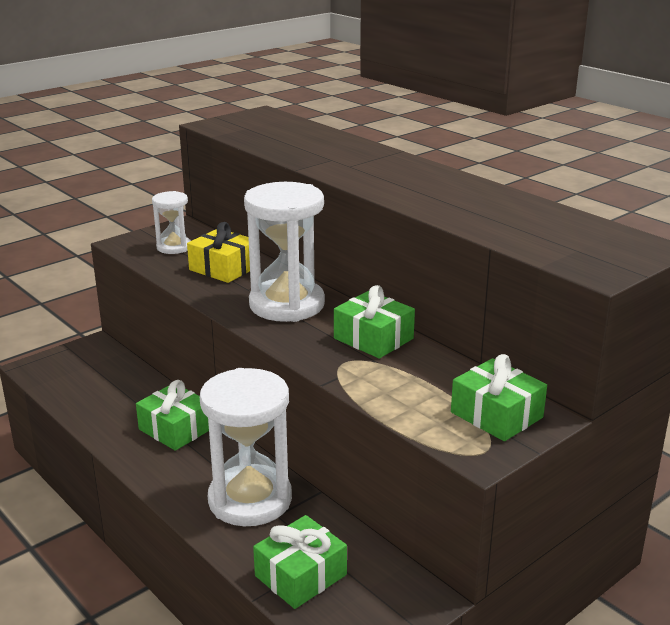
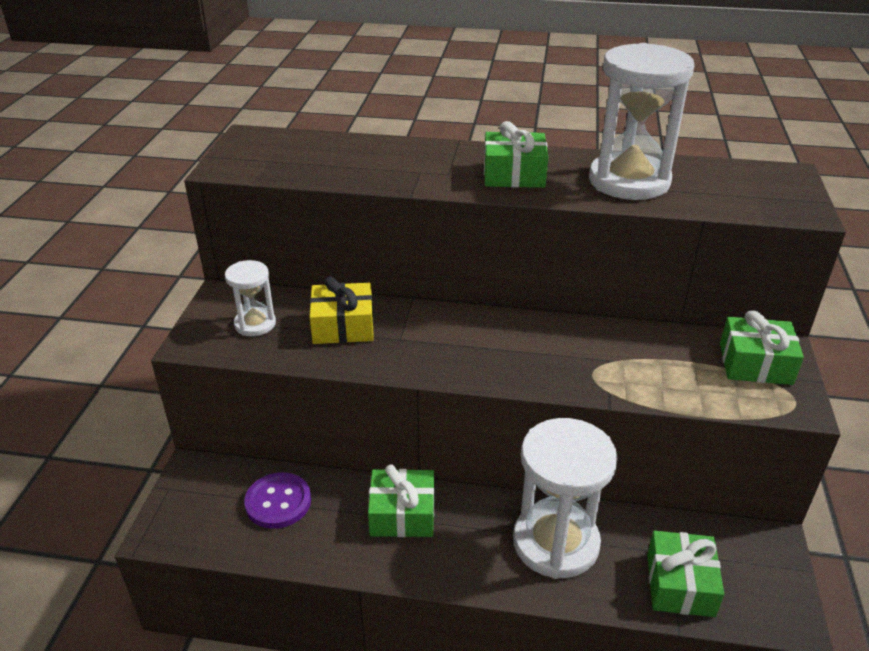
camera: 40 degrees left, 10 degrees up
(114, 384) = (278, 502): none -> purple button
(287, 304) = (460, 339): white hourglass -> white hourglass (629, 181)
(373, 338) = (577, 339): green gift -> green gift (514, 174)

